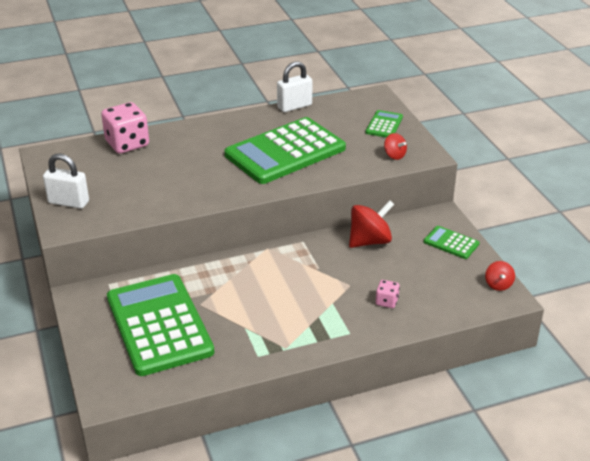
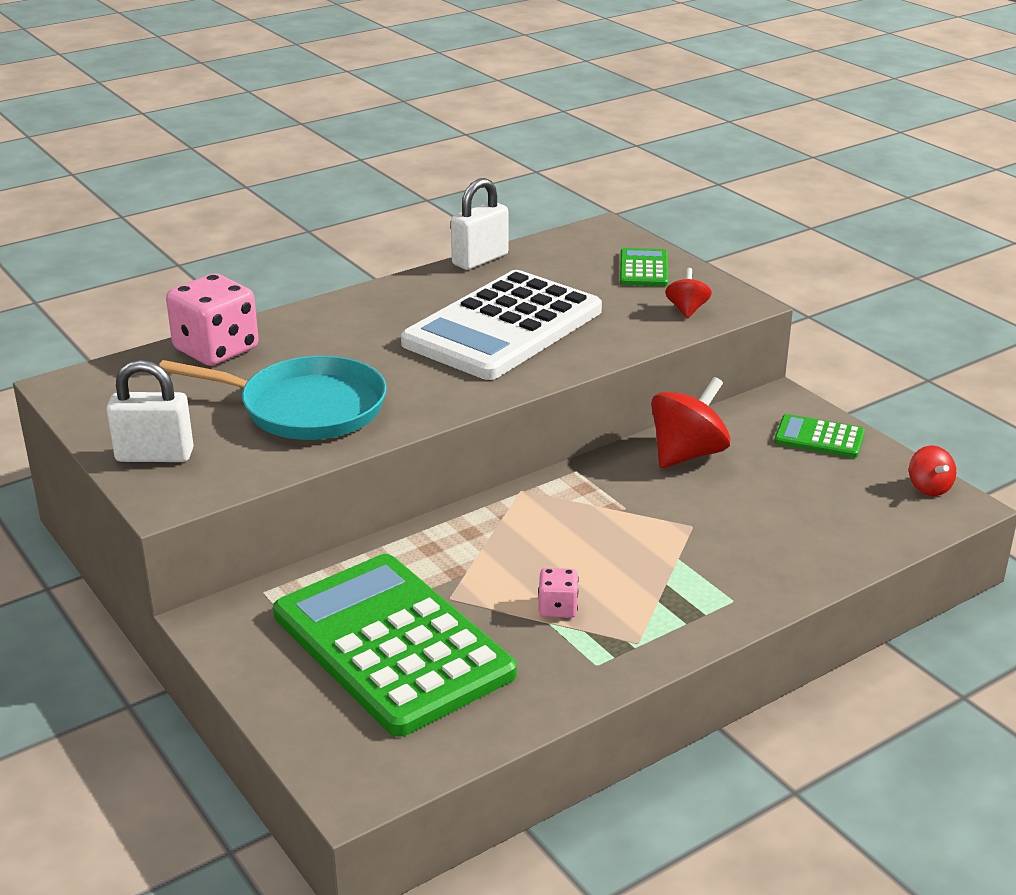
camera: 15 degrees left, 5 degrees down
(157, 186) = (306, 408): none -> turquoise pan
(285, 152) = (503, 327): green calculator -> white calculator
(387, 301) = (767, 541): pink dice -> pink dice (558, 608)
(394, 155) = (687, 310): red spinning top -> red spinning top turned 120 degrees counterclockwise

